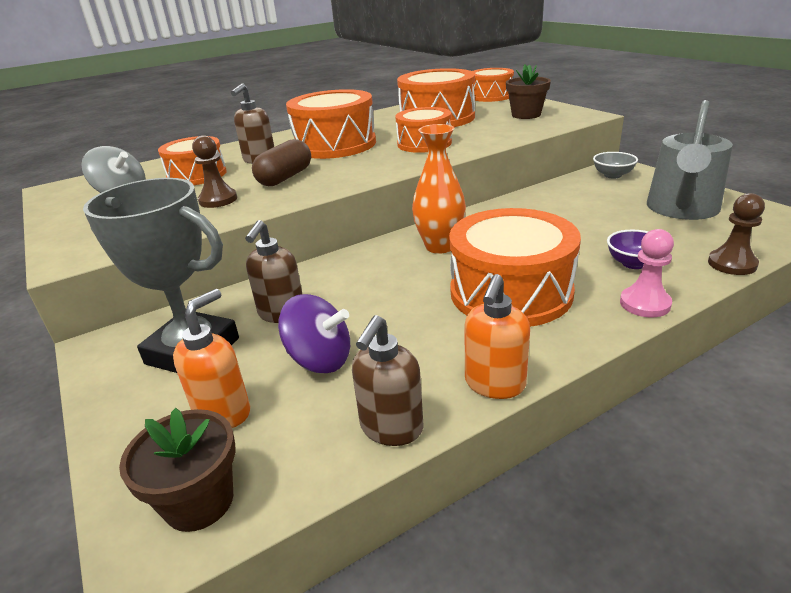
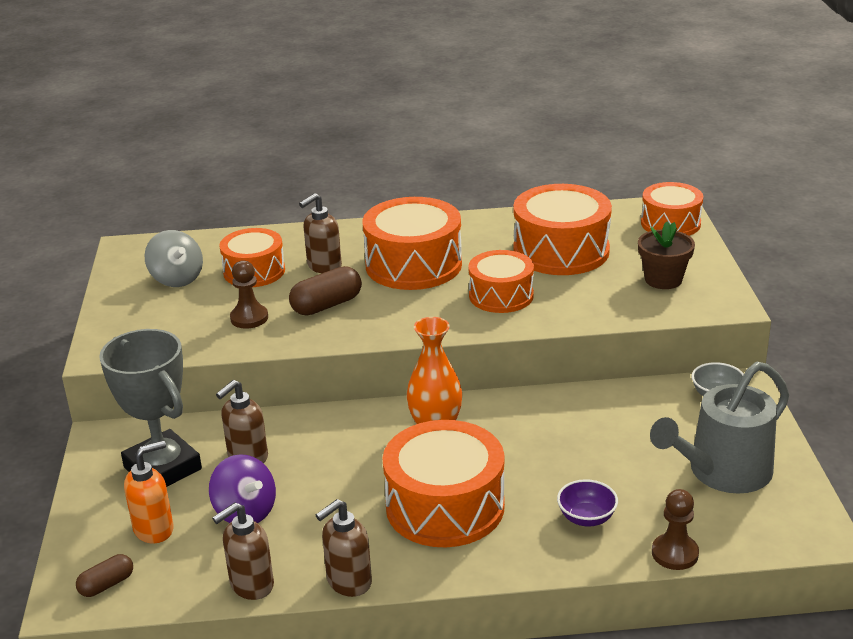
camera: 25 degrees right, 0 degrees up
(199, 501) = (107, 585): brown flower pot -> brown capsule
(494, 384) = (348, 582): orange soap dispenser -> brown soap dispenser
(645, 304) = (542, 561): pink pawn -> none

